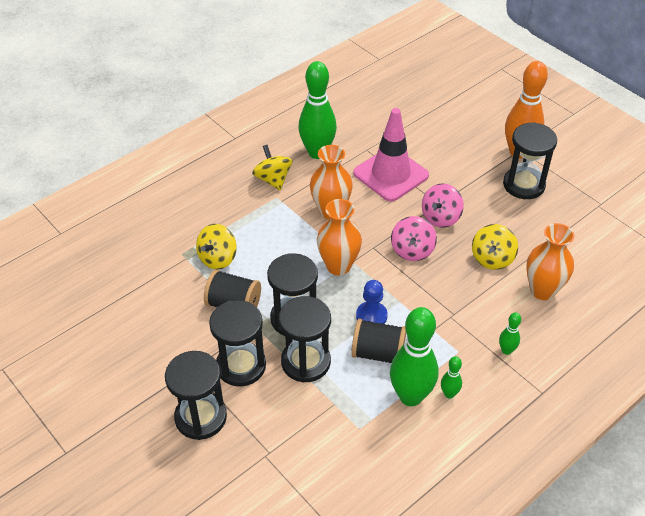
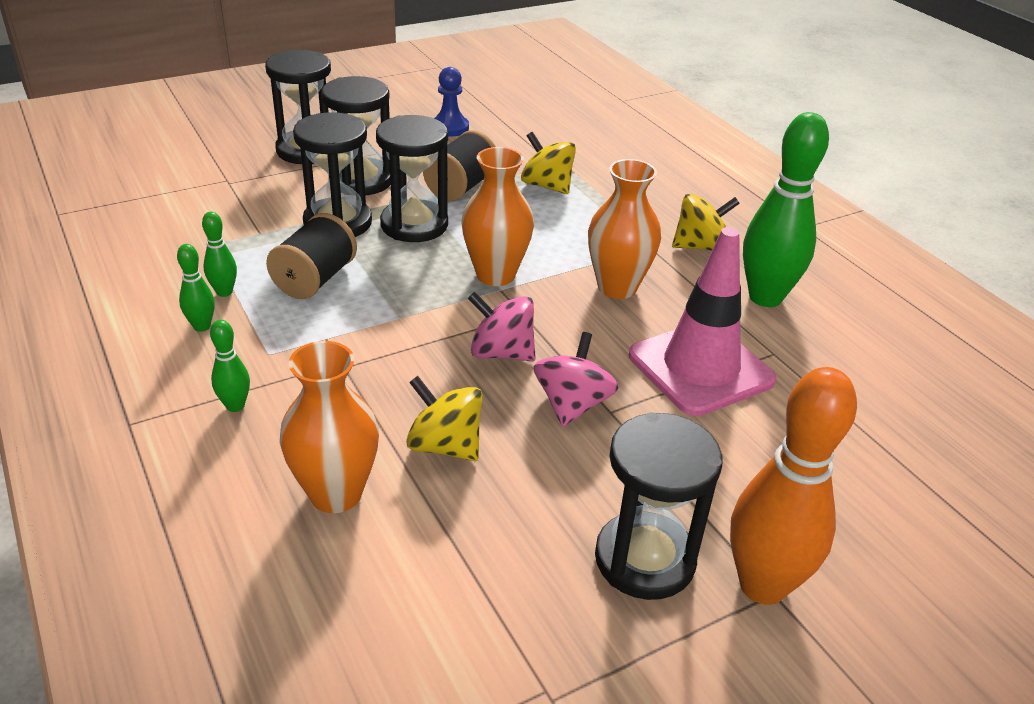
camera: 100 degrees right, 10 degrees down
(371, 316) = (384, 286): blue pawn -> blue pawn (450, 127)
(410, 396) = (224, 292): green bowling pin -> green bowling pin, size x0.45
(440, 217) = (572, 404): pink spinning top -> pink spinning top turned 60 degrees clockwise

